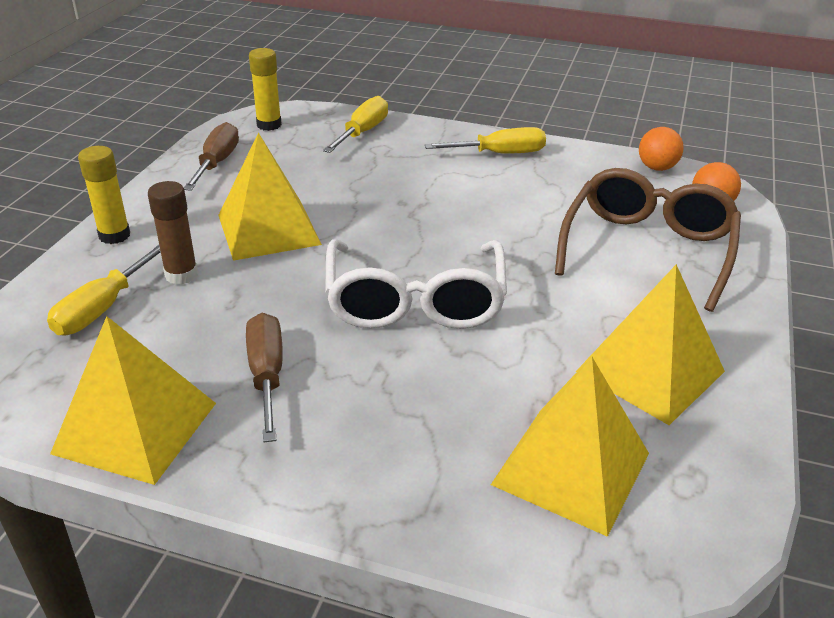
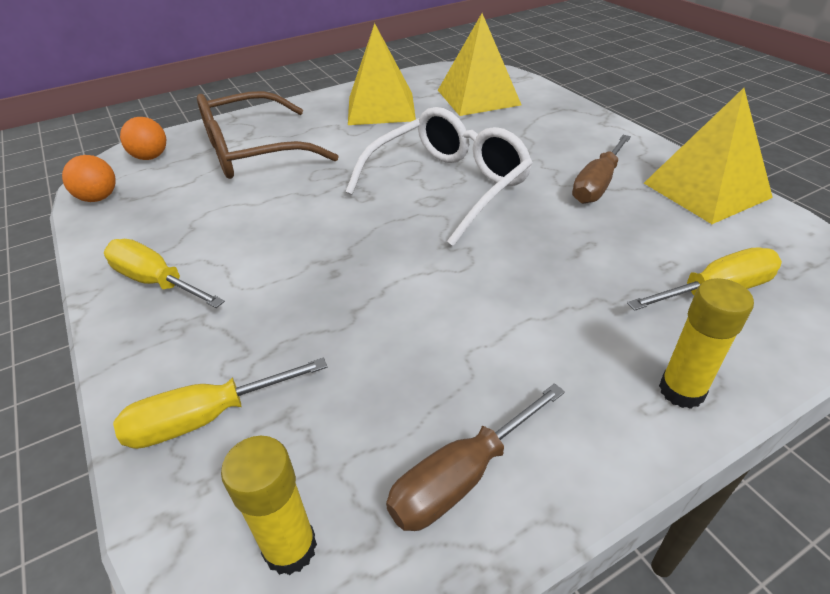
camera: 135 degrees left, 5 degrees up
(181, 275) = (620, 292): brown glue stick -> none
(268, 229) = (494, 305): yellow pyramid -> none

